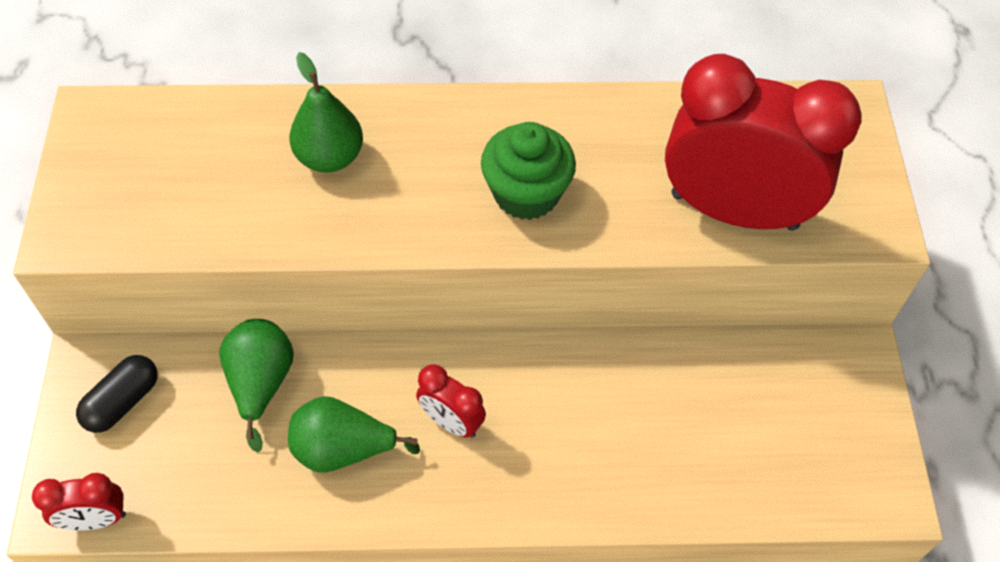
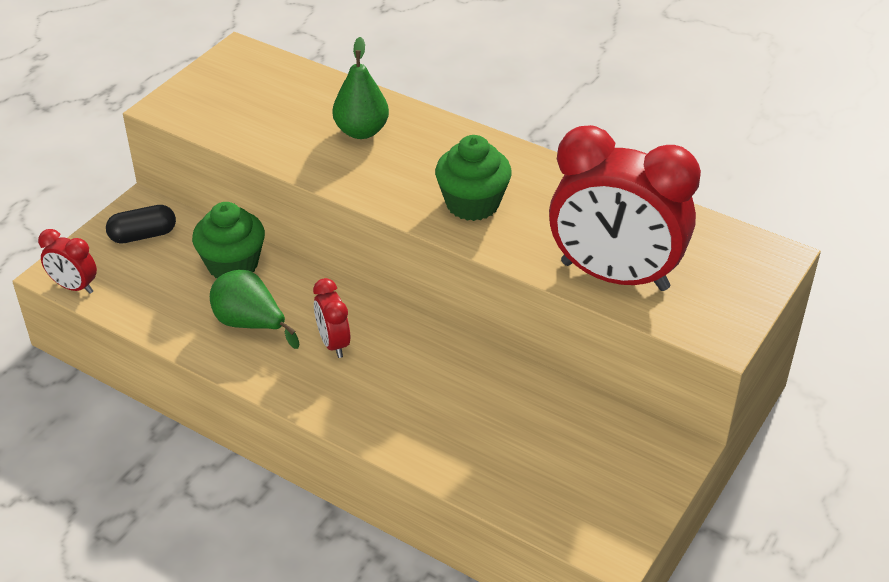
camera: 35 degrees right, 15 degrees down
(261, 383) = (232, 264): green pear -> green cupcake
(734, 211) = (614, 276): red clock -> red clock turned 150 degrees clockwise

